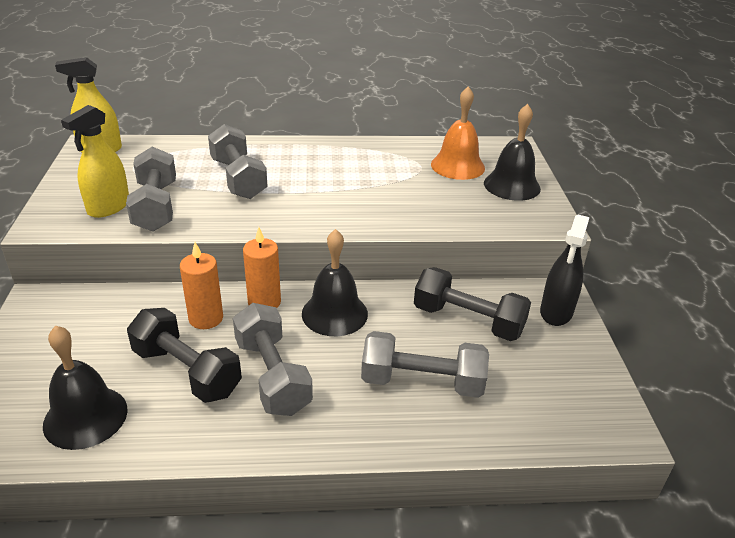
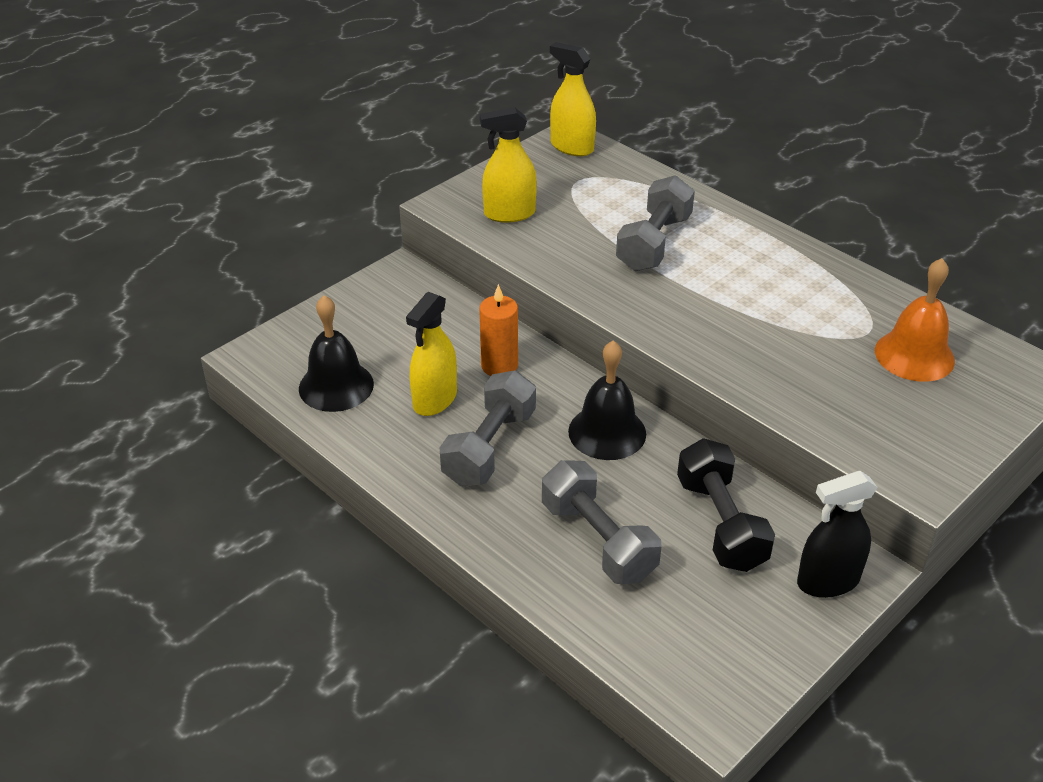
camera: 50 degrees right, 5 degrees up
(156, 206) = (547, 234): grey dumbbell -> none
(187, 371) = (435, 400): black dumbbell -> yellow spray bottle
(264, 302) = (562, 382): orange candle -> none
(512, 185) = (943, 414): black bell -> none

